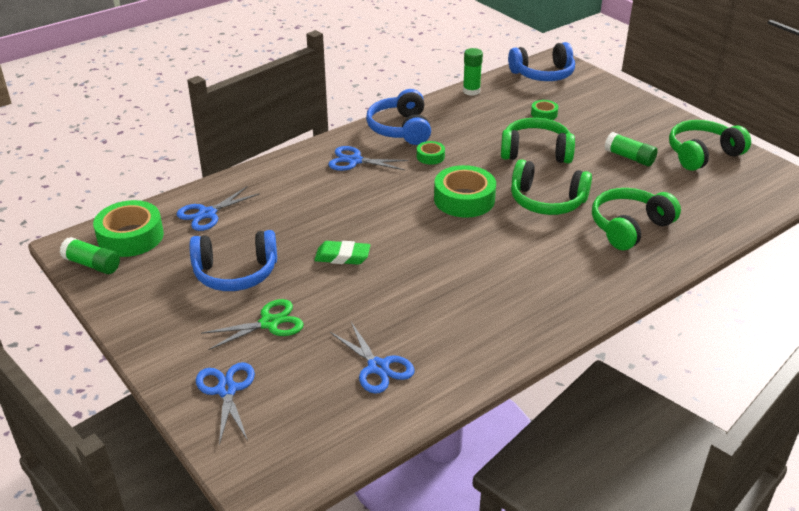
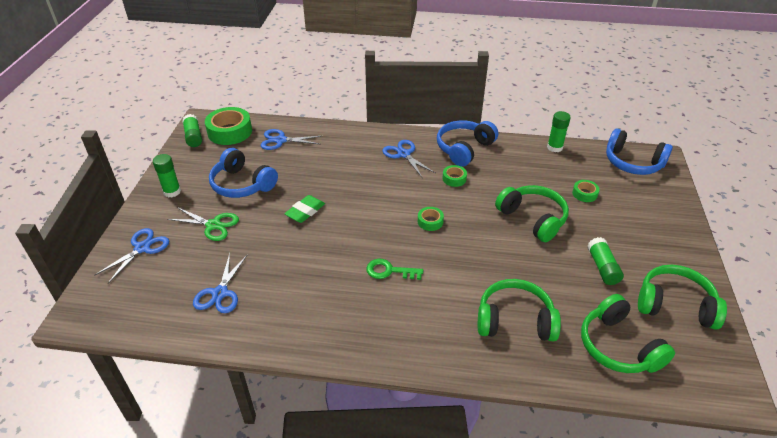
camera: 45 degrees right, 5 degrees up
(165, 325) = (172, 192): none -> green glue stick
(342, 256) = (305, 211): green eraser -> green eraser turned 75 degrees clockwise
(464, 199) = (430, 221): green tape -> green tape, size x0.50
(492, 254) = (389, 271): none -> green key
(547, 201) = (484, 259): green headphones -> green headphones (618, 346)

